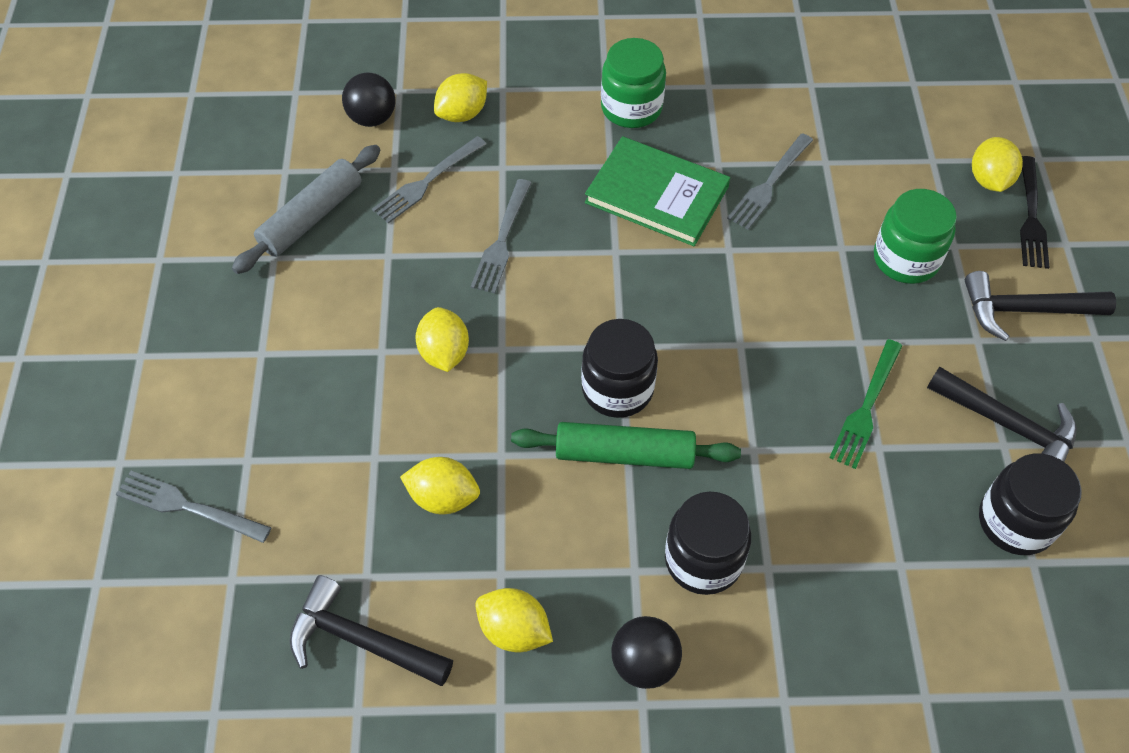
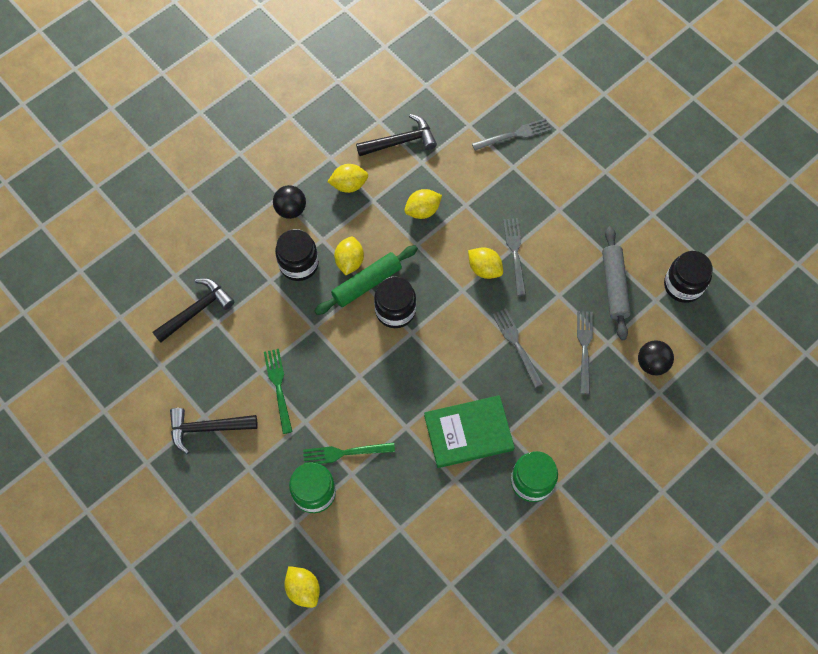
camera: 140 degrees right, 10 degrees up
(462, 114) = (612, 403): yellow lemon -> yellow lemon (349, 261)
(769, 184) = (417, 487): grey fork -> grey fork (515, 253)
(833, 274) = (344, 453): none -> green fork
(1015, 522) = (178, 379): black jar -> black jar (683, 285)
(1025, 310) = (235, 506): black hammer -> black hammer (196, 310)
(1031, 217) = (265, 578): black fork -> none

